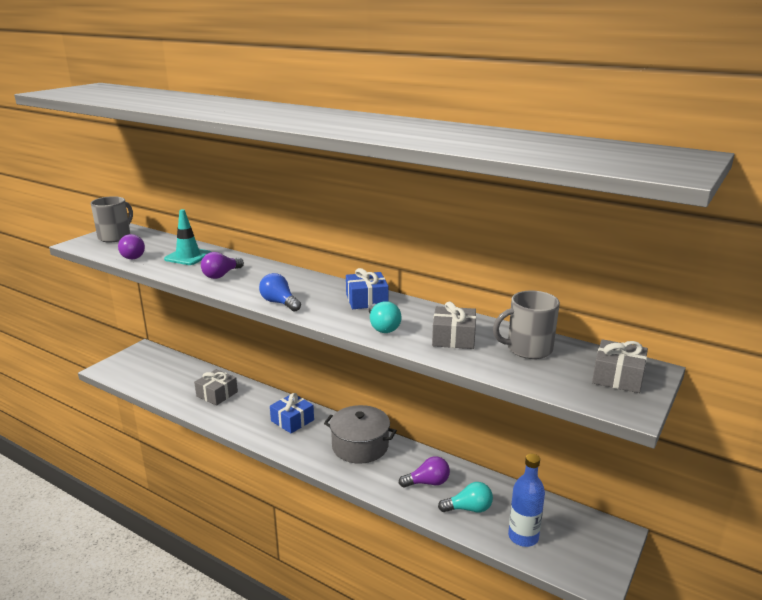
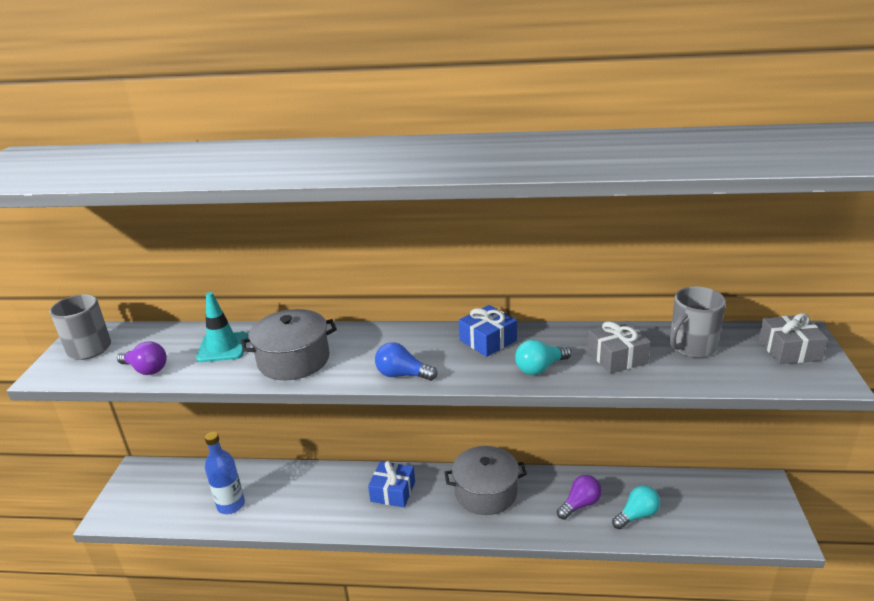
camera: 25 degrees left, 5 degrees up
(217, 394) = (281, 493): grey gift -> none
(221, 275) = (294, 360): purple light bulb -> grey pot
(382, 327) = (540, 368): turquoise light bulb -> turquoise light bulb turned 105 degrees clockwise
(523, 537) = (702, 522): blue bottle -> blue bottle (231, 505)

